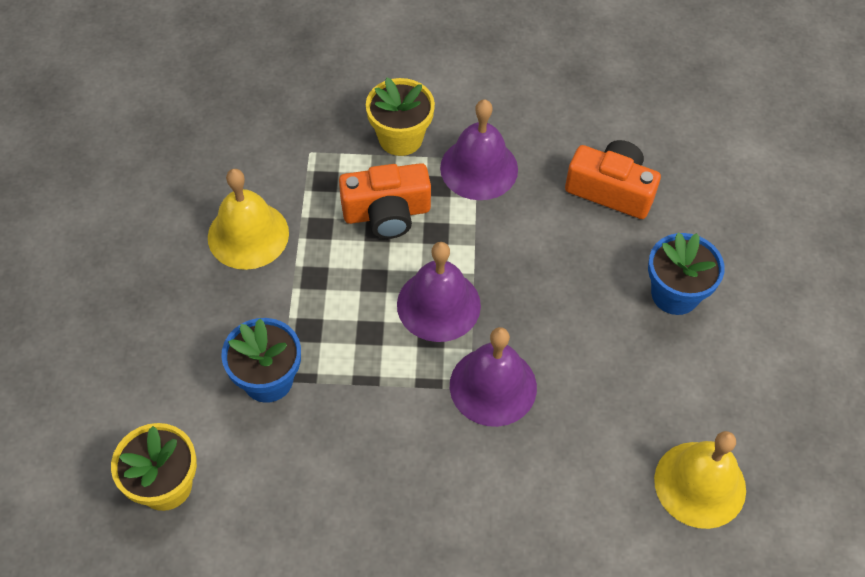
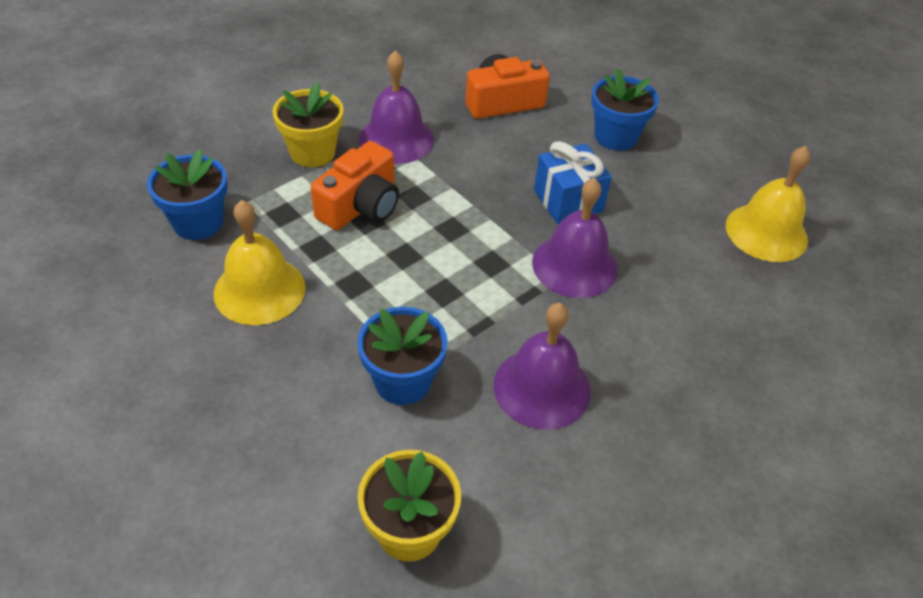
camera: 45 degrees left, 10 degrees down
(261, 148) = (198, 222): none -> blue flower pot
(438, 305) = (473, 240): purple bell -> purple bell (541, 387)
(556, 325) = (568, 201): none -> blue gift

